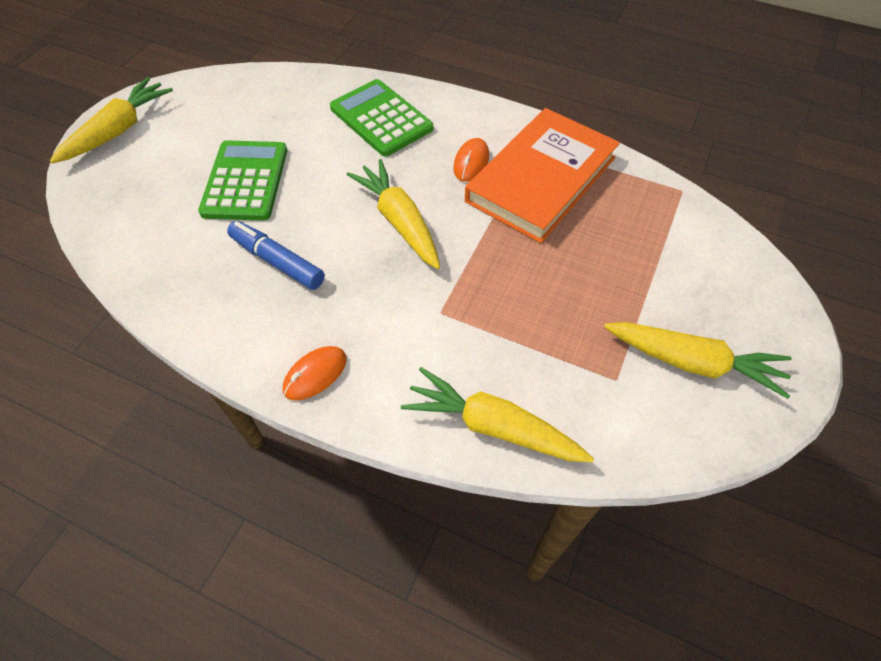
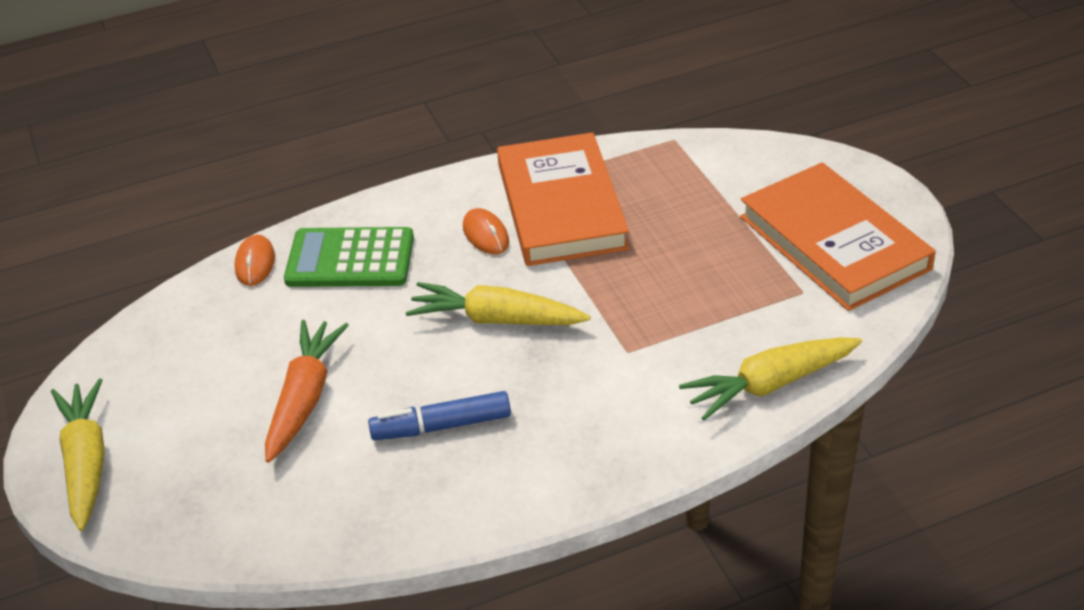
camera: 45 degrees left, 15 degrees down
(245, 181) = (305, 397): green calculator -> orange carrot
(315, 374) = (602, 465): orange mouse -> orange mouse (255, 263)
(694, 363) = (834, 243): yellow carrot -> orange book

